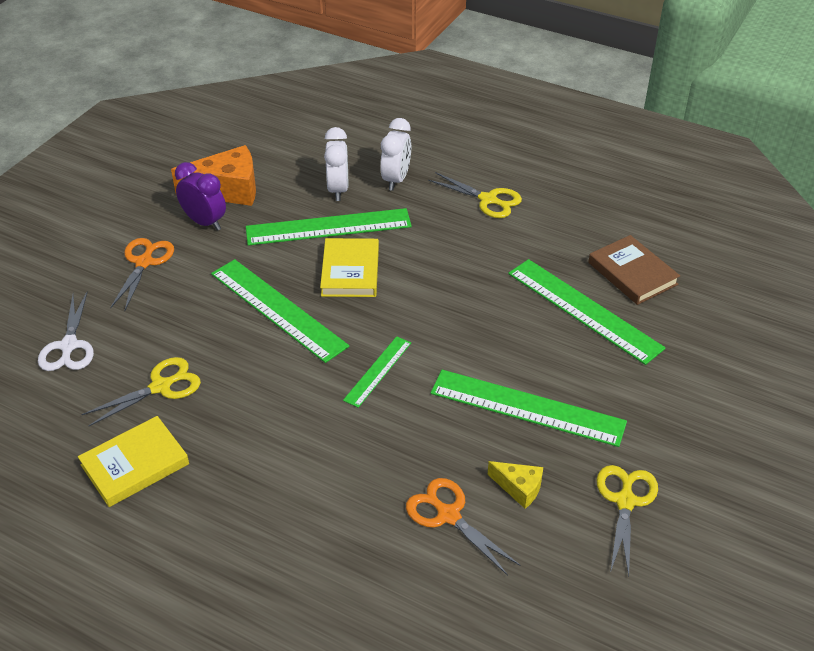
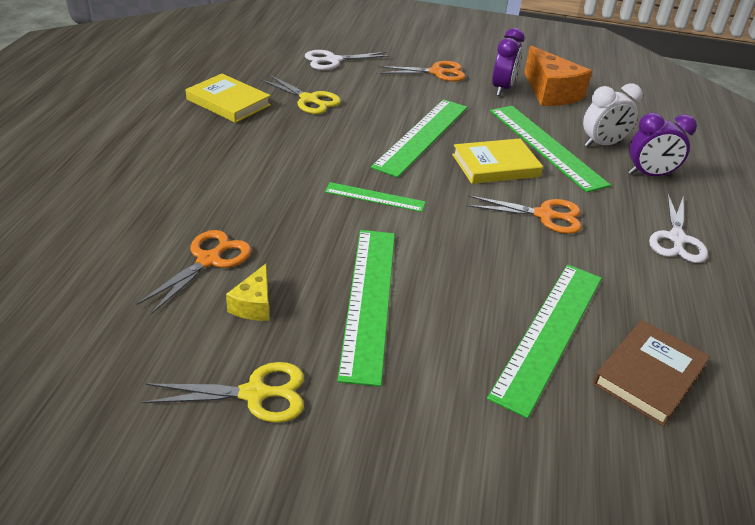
camera: 70 degrees right, 5 degrees down
(396, 180) = (649, 175): white clock -> purple clock
(437, 264) = (544, 215): none -> orange scissors
(488, 200) = (676, 239): yellow scissors -> white scissors

